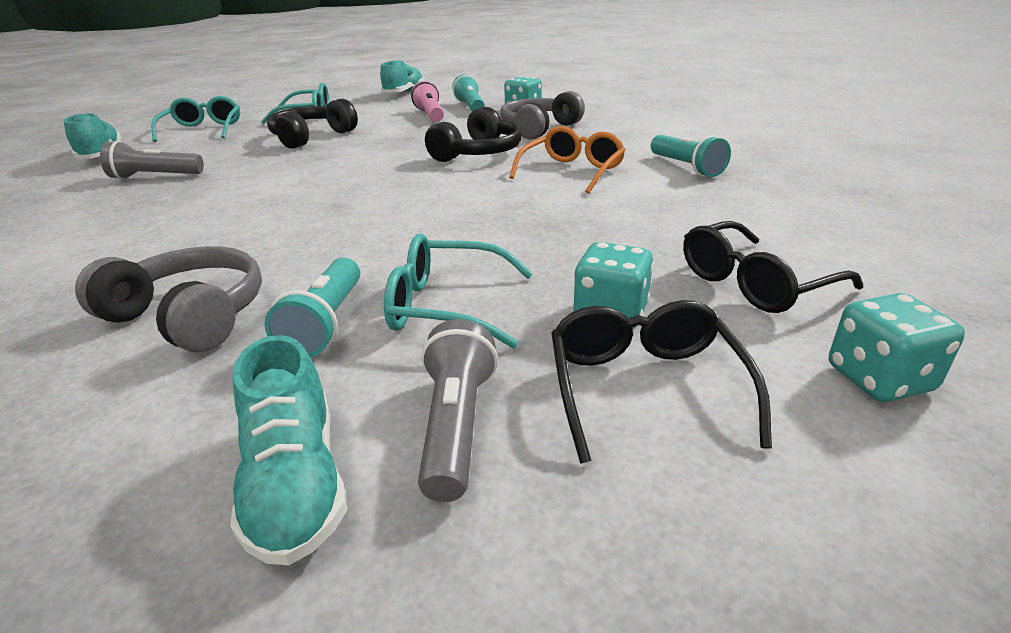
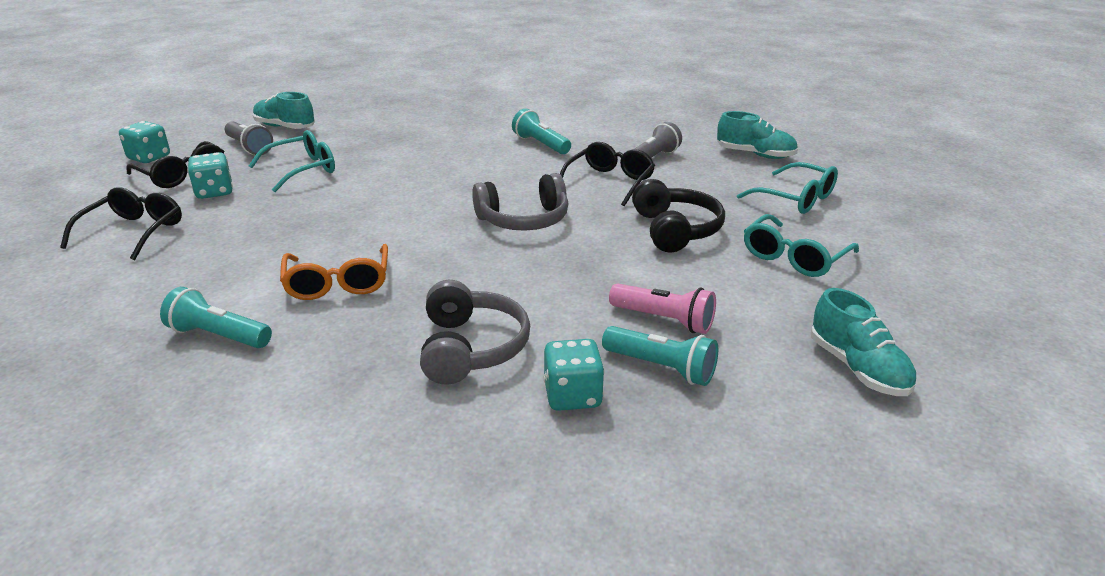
camera: 135 degrees right, 0 degrees up
(189, 316) = (412, 133): grey headphones -> grey headphones (524, 220)
(242, 172) = (609, 182): none -> black glasses
(326, 324) = (348, 149): turquoise flashlight -> turquoise flashlight (540, 144)
(478, 153) = (467, 273): black headphones -> none
(879, 379) = (72, 208): turquoise dice -> turquoise dice (149, 157)

